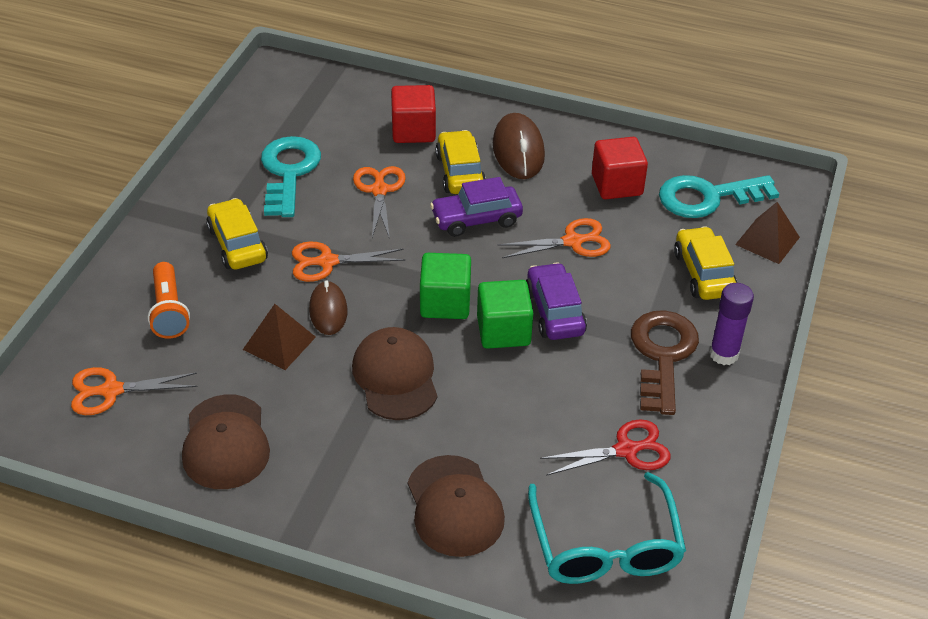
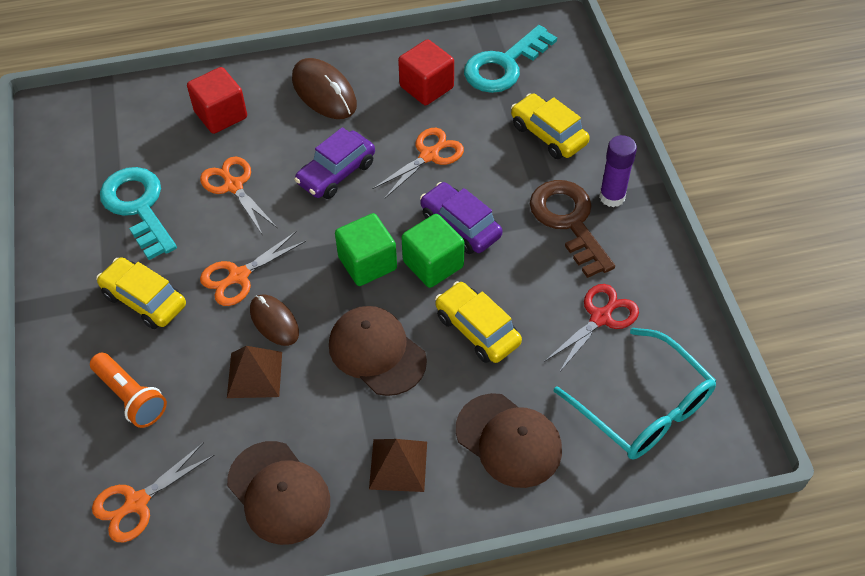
camera: 30 degrees left, 10 degrees up
(460, 172) = (290, 136): yellow car -> yellow car (477, 330)
(767, 241) = (574, 82): brown pyramid -> brown pyramid (398, 465)

